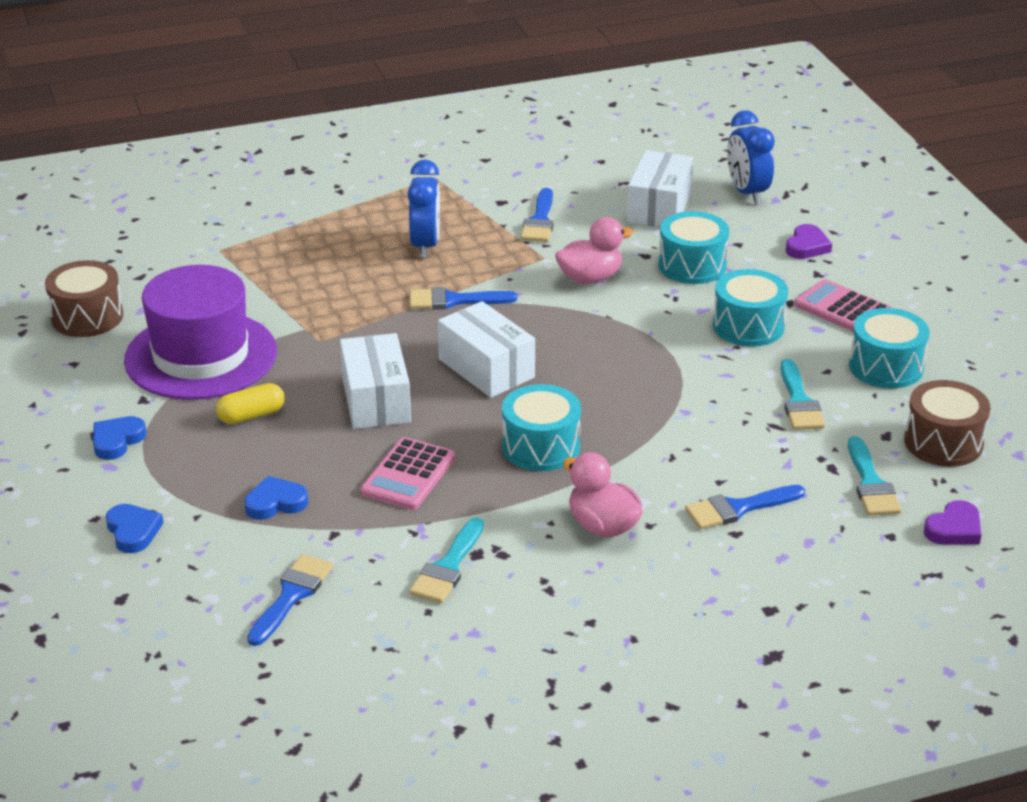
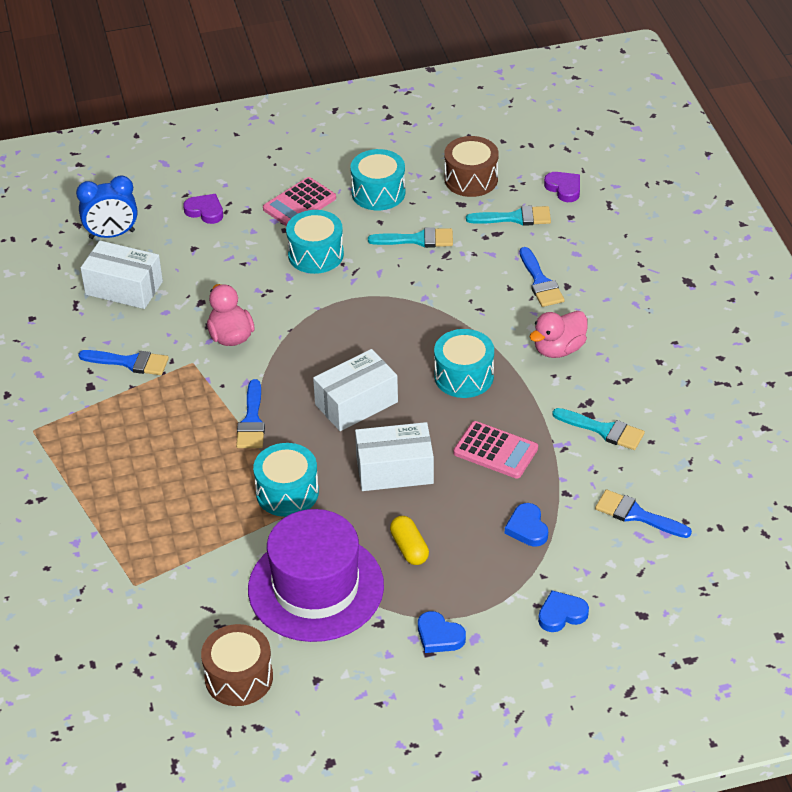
camera: 85 degrees left, 10 degrees up
(425, 245) = (156, 438): blue clock -> none
(692, 265) = (222, 276): turquoise drum -> turquoise drum (287, 492)

